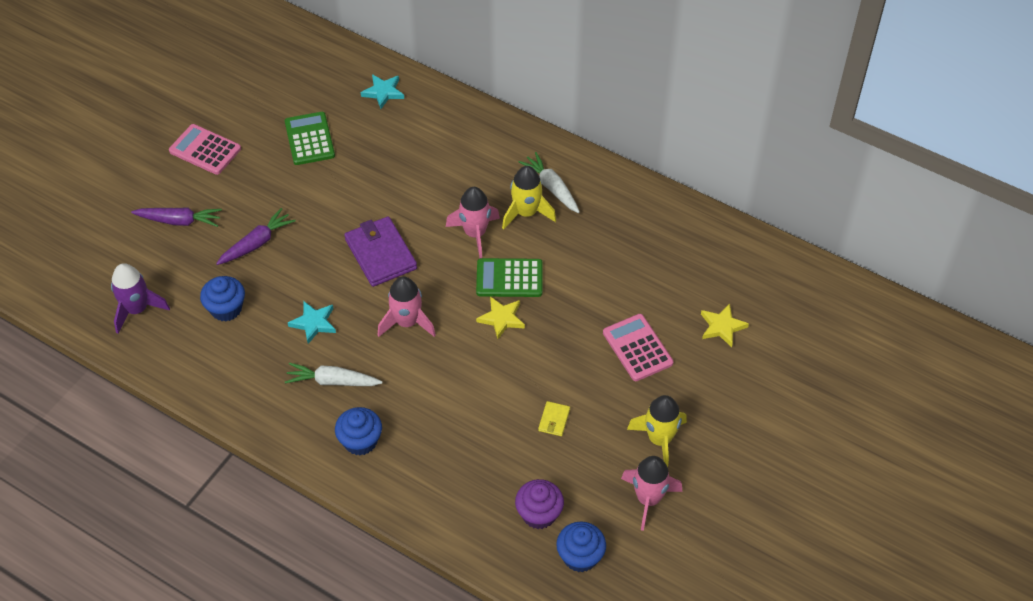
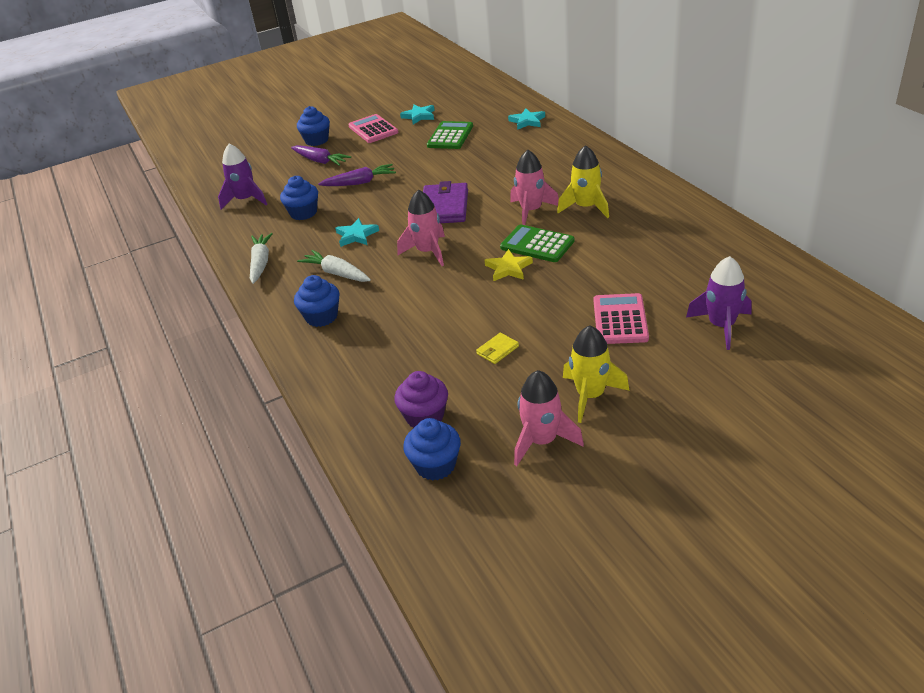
camera: 35 degrees right, 15 degrees down
(146, 187) = (317, 140): none -> blue cupcake
(246, 112) = (419, 116): none -> turquoise star
(551, 187) = (621, 196): white carrot -> white carrot (261, 263)
(722, 327) = (721, 326): yellow star -> purple rocket

